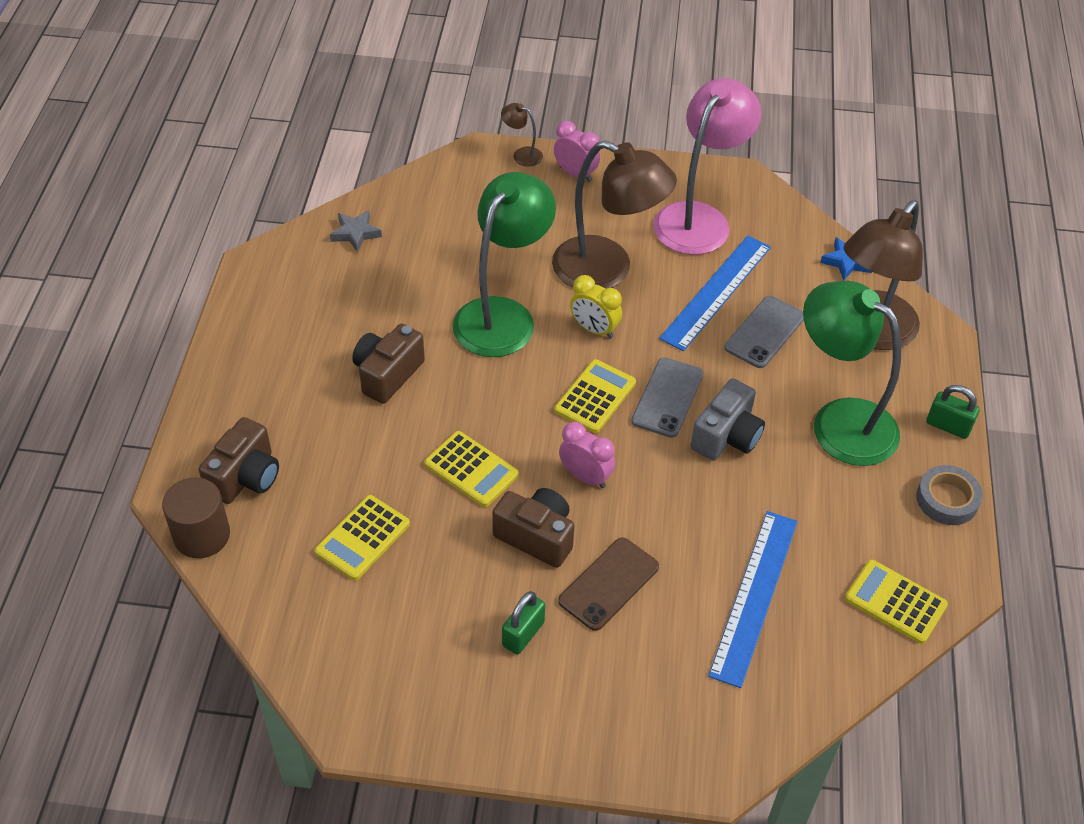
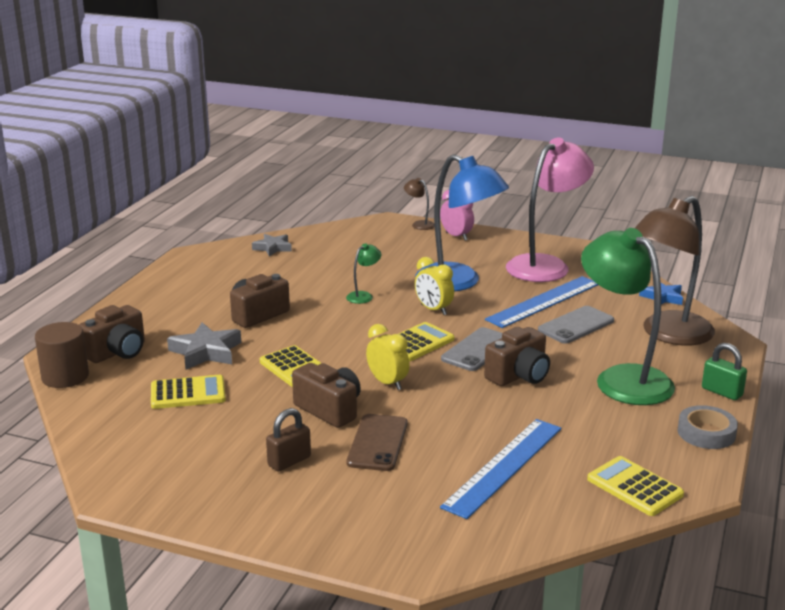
camera: 15 degrees right, 25 degrees down
(353, 457) = (206, 352): none -> grey star
(363, 538) = (188, 393): yellow calculator -> yellow calculator turned 150 degrees counterclockwise
(503, 315) = (363, 296): green lamp -> green lamp, size x0.40
(523, 634) = (289, 461): green padlock -> brown padlock
(585, 477) = (387, 383): pink clock -> yellow clock
(607, 270) = (458, 282): brown lamp -> blue lamp
(609, 584) = (377, 443): brown phone -> brown phone turned 45 degrees counterclockwise
(726, 436) = (519, 375): grey camera -> brown camera

